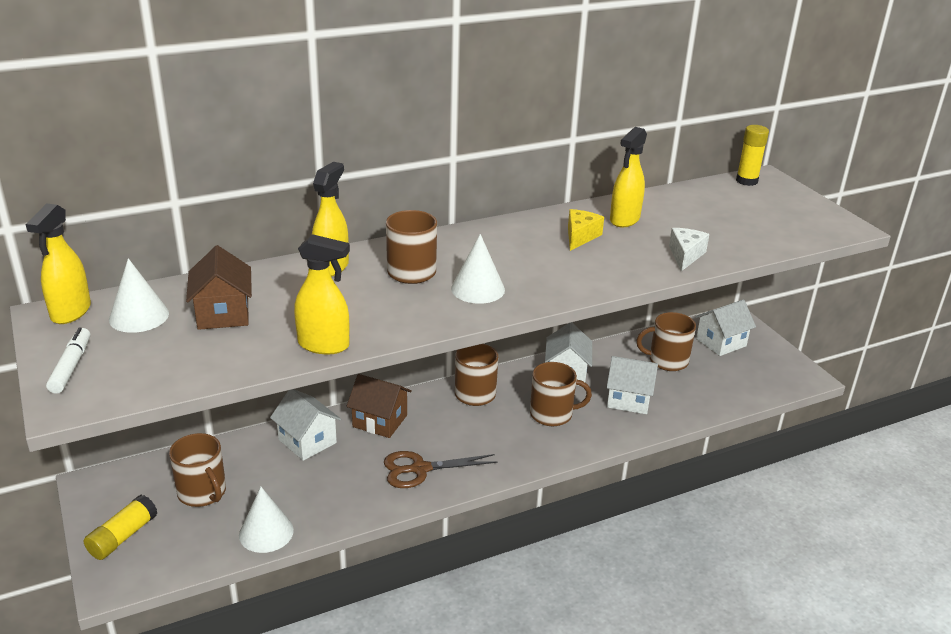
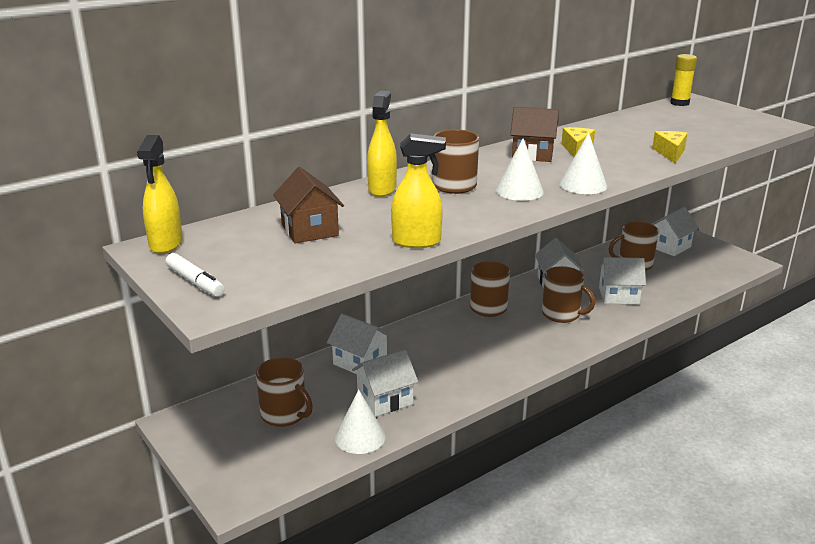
camera: 10 degrees left, 5 degrees down
(71, 366) = (195, 282): white marker -> white marker turned 150 degrees clockwise
(123, 537) = (226, 460): yellow glue stick -> none
(139, 316) = (233, 240): white cone -> white cone (583, 185)
(312, 491) = (385, 399): none -> white house
(380, 421) = (416, 338): brown house -> brown house (532, 154)
(420, 469) = (471, 369): brown scissors -> none
(552, 414) = (562, 314): brown mug -> brown mug turned 45 degrees clockwise
(624, 220) = (603, 135): yellow spray bottle -> none
(685, 255) = (670, 153): white cheese -> yellow cheese

